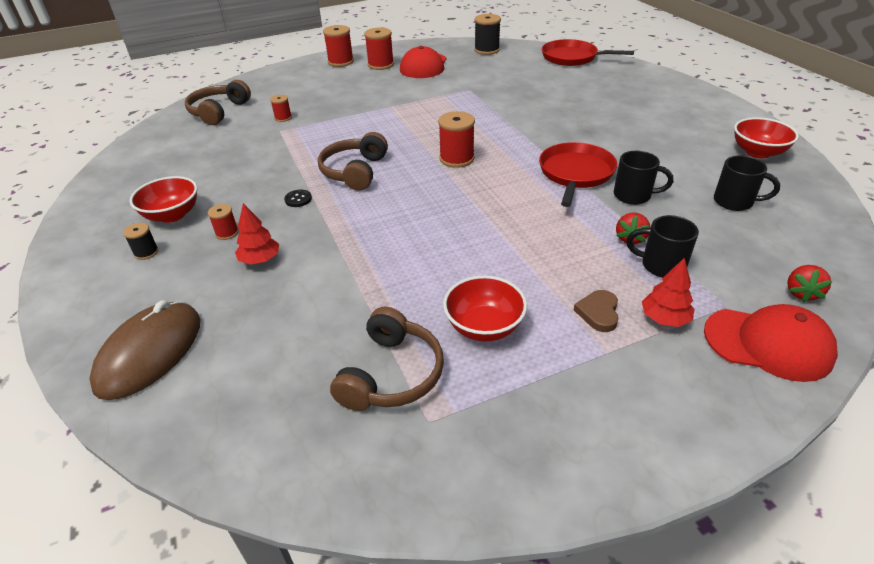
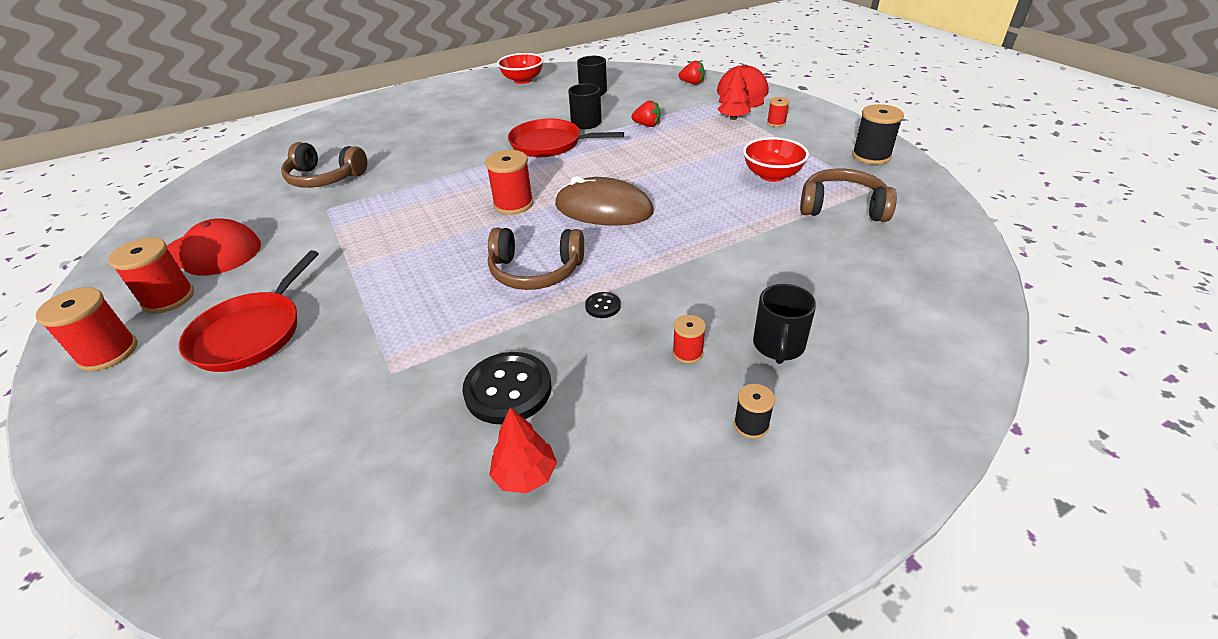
camera: 95 degrees left, 0 degrees up
(150, 352) = (908, 351): brown mouse -> brown mouse (603, 209)
(172, 215) = (655, 429): red bowl -> none
(218, 111) = (262, 496): brown headphones -> brown headphones (325, 178)
(240, 166) = (508, 390): none -> black button
(260, 260) = (732, 309): red tree -> red tree (525, 475)
(283, 118) = (340, 379): red spool -> red spool (776, 123)
(486, 50) = (193, 203): black spool -> black spool (871, 156)
(572, 57) = (273, 146): red pan -> red pan (251, 333)
(598, 313) = (737, 137): brown heart -> none
(661, 265) = (677, 117): black mug -> black mug (778, 346)

